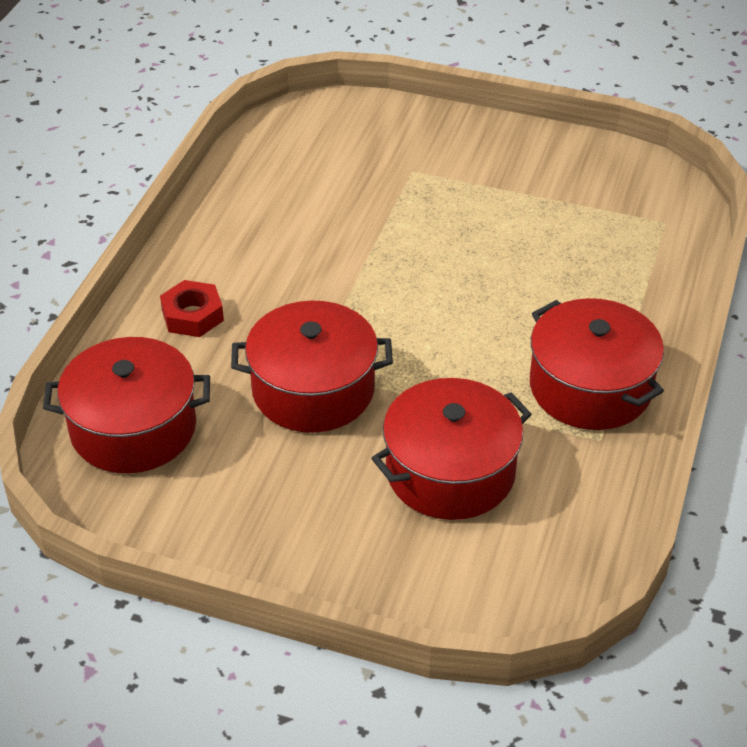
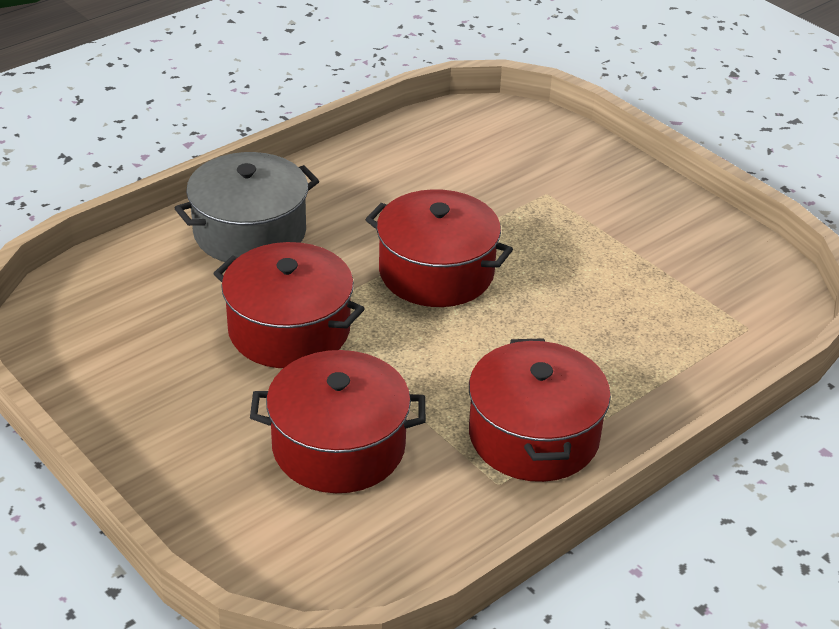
camera: 30 degrees right, 5 degrees down
(133, 428) = (122, 296): red pot -> red pot (436, 272)
(192, 315) = (250, 232): red nut -> grey pot

